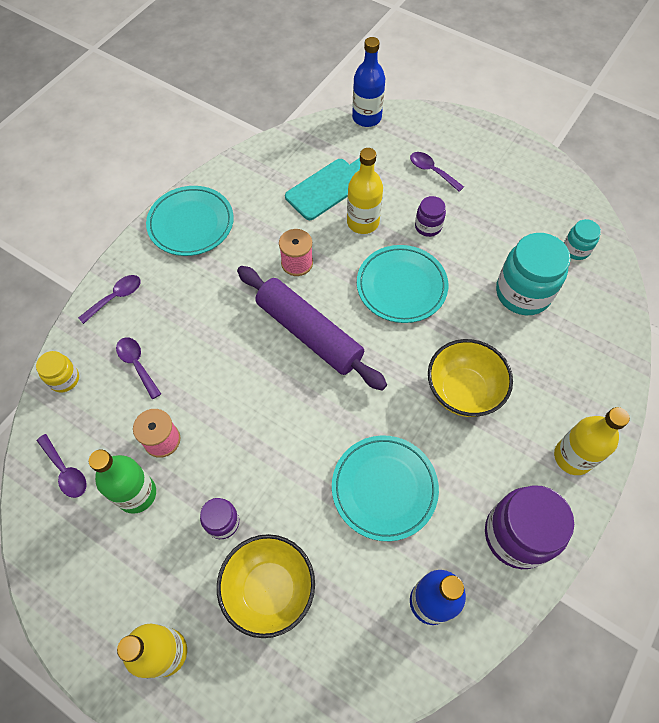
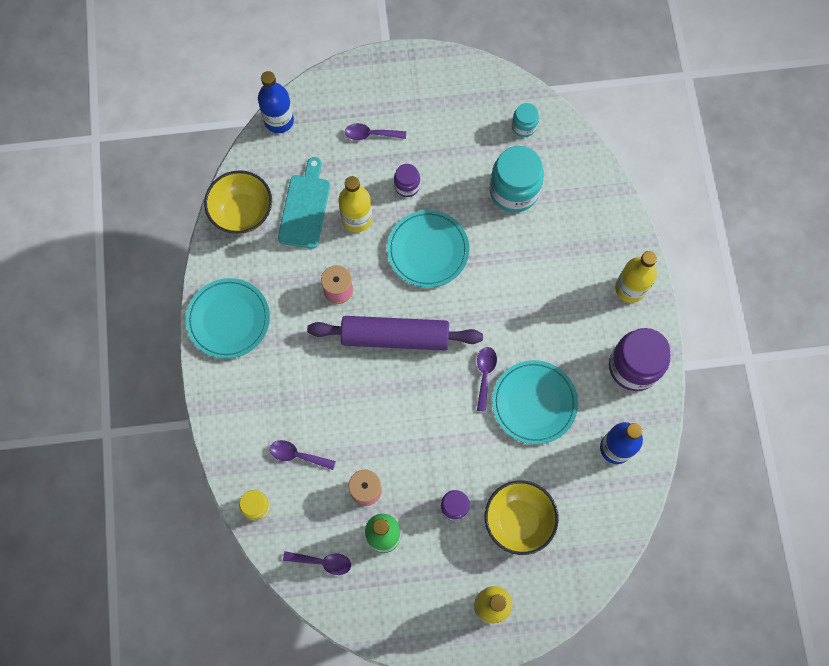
camera: 40 degrees left, 10 degrees up
(115, 298) = (231, 421): purple spoon -> purple spoon (485, 375)
(463, 391) = (530, 297): yellow bowl -> yellow bowl (242, 213)

